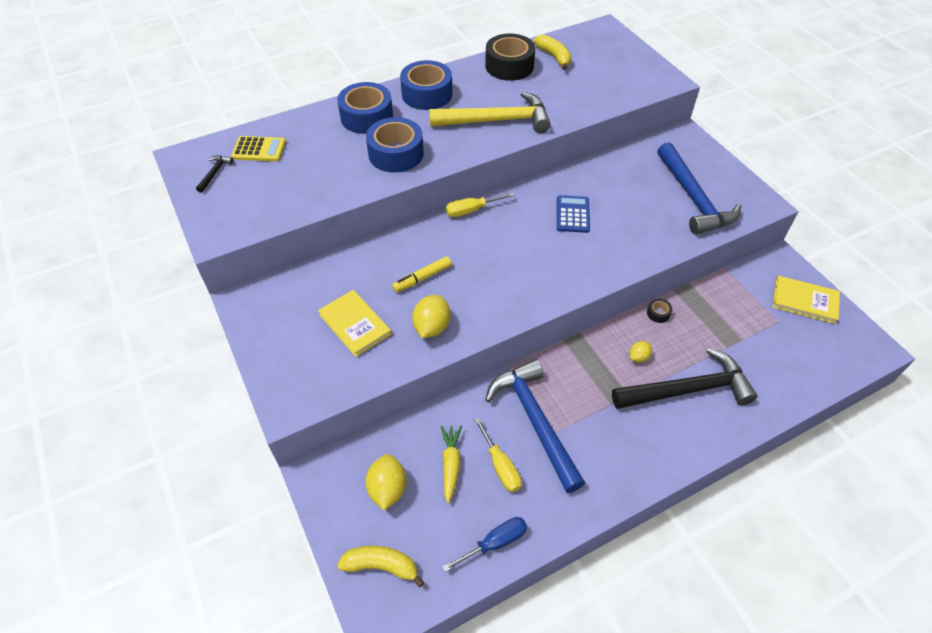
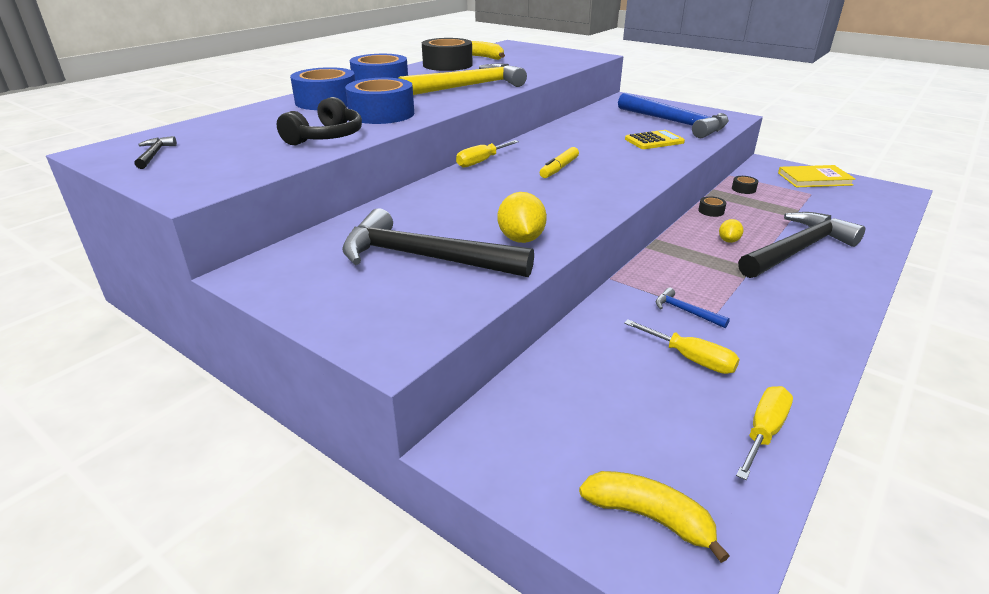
camera: 25 degrees left, 20 degrees down
(259, 149) = (207, 133): yellow calculator -> yellow calculator (654, 141)
(335, 183) = (326, 137): none -> black headphones
(355, 324) = (424, 258): yellow book -> black hammer
(381, 566) = (649, 517): yellow banana -> yellow banana turned 45 degrees clockwise
(387, 489) = (578, 427): yellow lemon -> none
(422, 278) = (473, 210): yellow marker -> yellow marker (559, 168)
(451, 464) = (633, 376): yellow carrot -> none
(495, 543) = (764, 432): blue screwdriver -> yellow screwdriver
(535, 421) = (685, 311): blue hammer -> blue hammer, size x0.40
(572, 214) = (583, 147): blue calculator -> none
(717, 293) = (743, 189): none -> black tape

